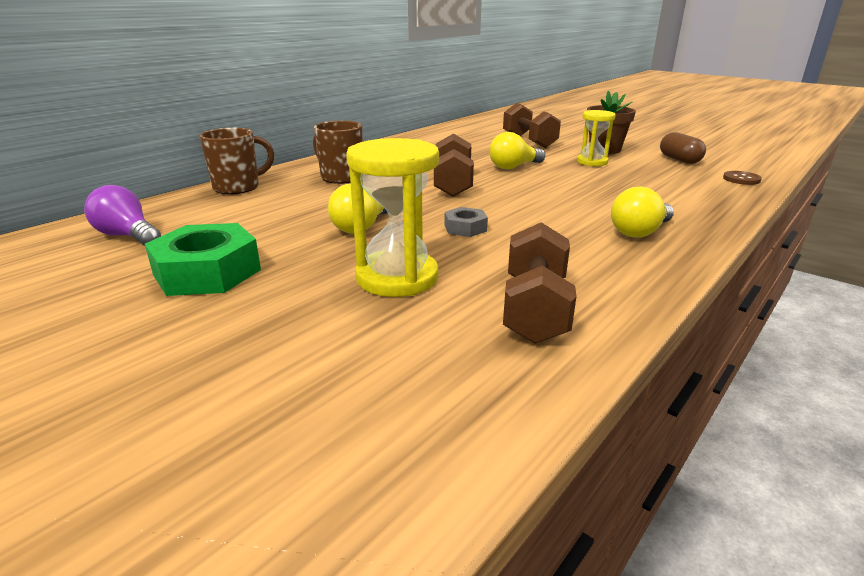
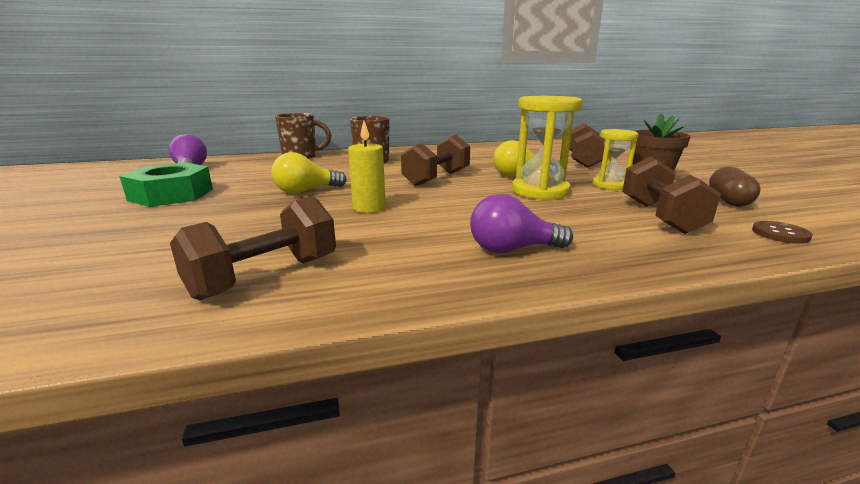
camera: 35 degrees right, 5 degrees down
(397, 277) = (244, 226): yellow hourglass -> yellow hourglass (540, 191)
(465, 228) = (369, 208): grey nut -> yellow candle
(640, 232) = (512, 249): yellow light bulb -> purple light bulb
(668, 182) = (660, 217): none -> brown dumbbell

